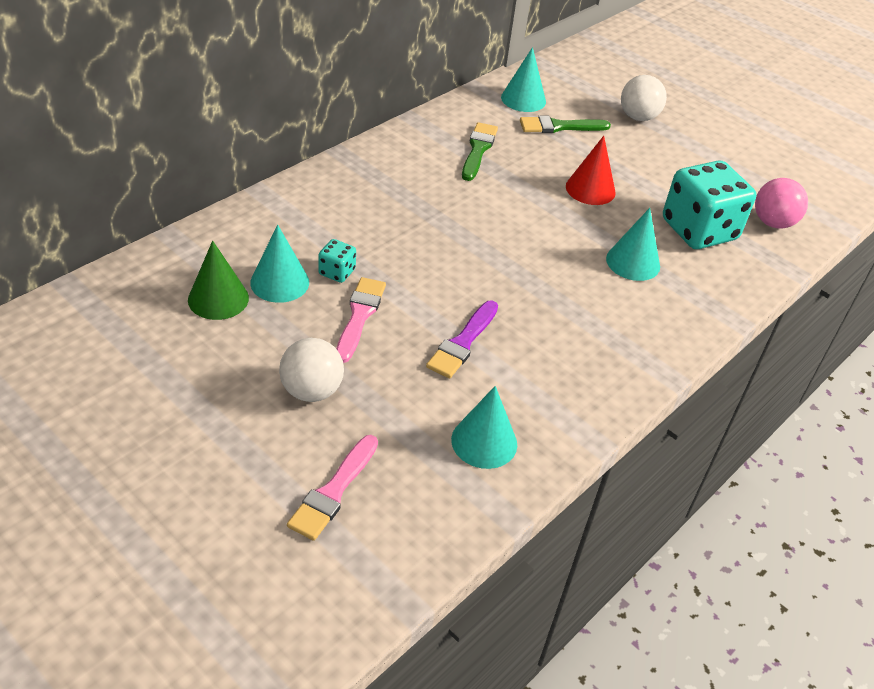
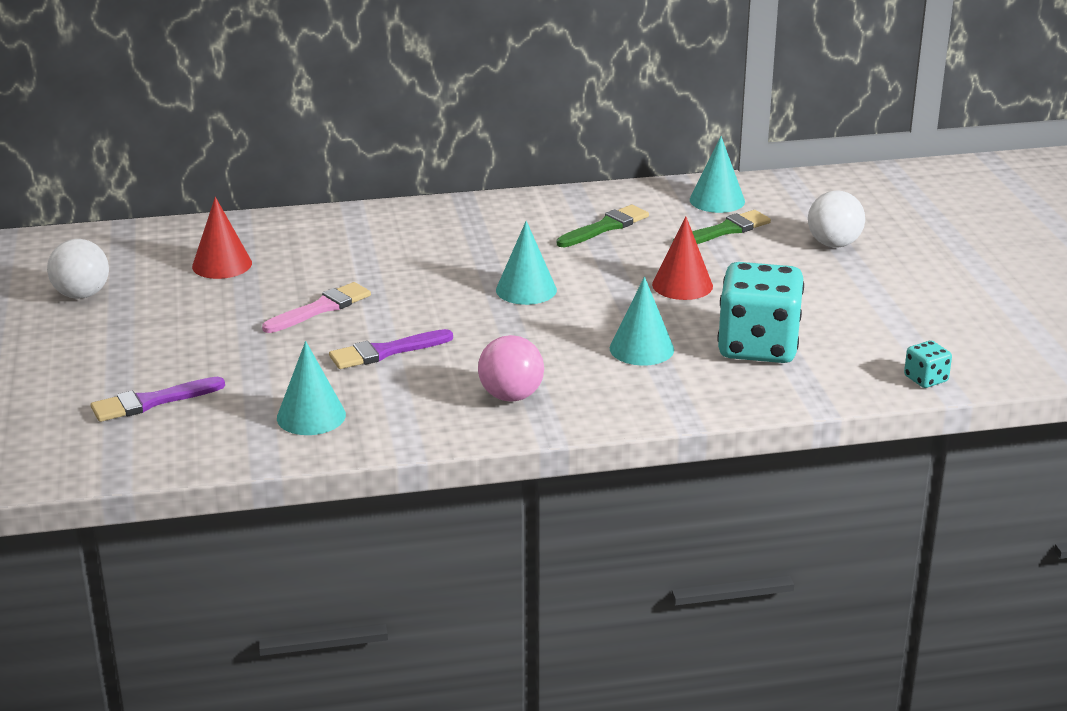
camera: 40 degrees right, 15 degrees down
(218, 298) = (222, 264): green cone -> red cone
(279, 282) = (285, 268): turquoise cone -> turquoise cone (526, 290)
(311, 391) = (217, 341): white ball -> white ball (82, 295)
(333, 491) = (151, 402): pink brush -> purple brush
(337, 272) = (342, 275): turquoise dice -> turquoise dice (925, 379)
(559, 127) = (725, 230): green brush -> green brush turned 120 degrees clockwise
(773, 223) = (860, 365): pink ball -> pink ball (511, 396)

